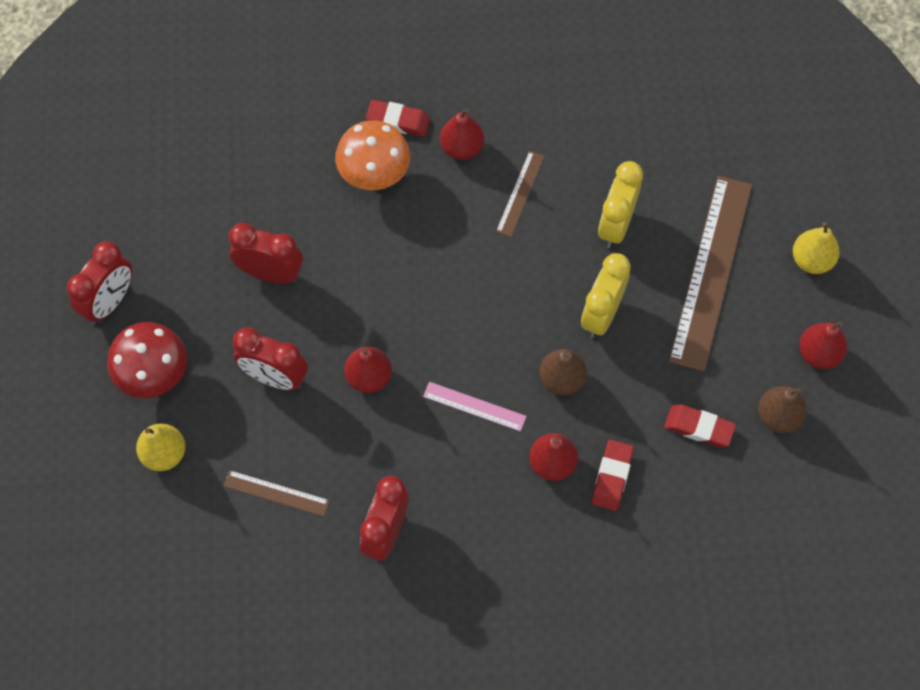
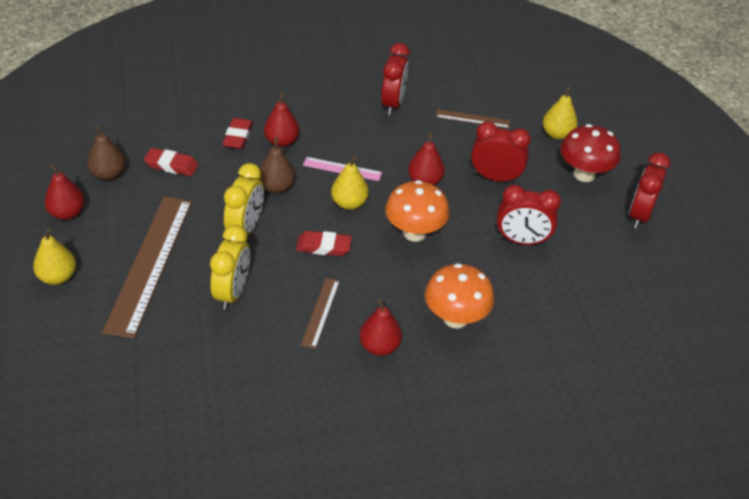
camera: 170 degrees right, 20 degrees down
(398, 121) = (445, 366): red eraser -> red eraser (324, 246)
(398, 294) = (414, 233): none -> orange mushroom
(472, 346) = (349, 203): none -> yellow pear

